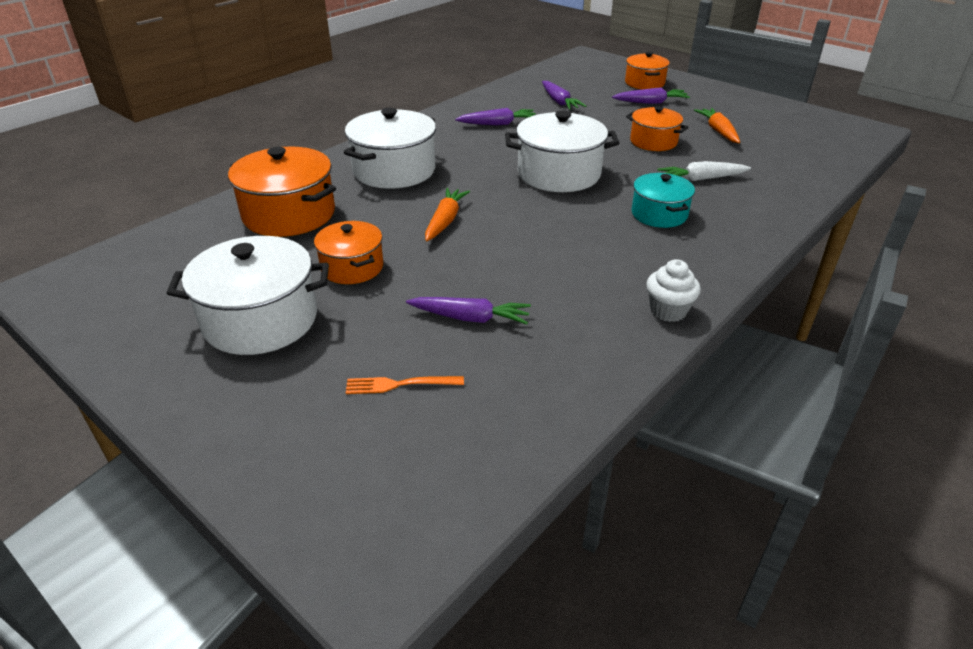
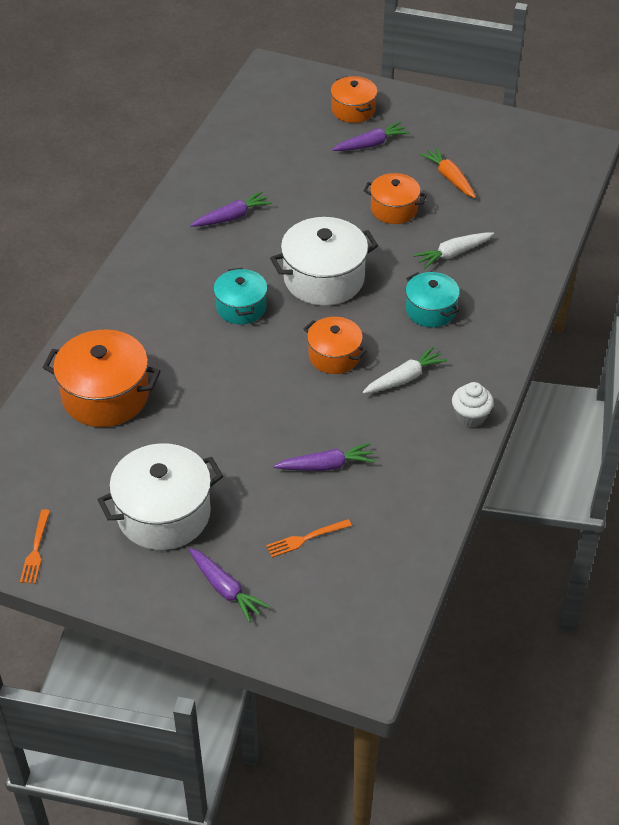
camera: 20 degrees left, 10 degrees up
(103, 320) = (36, 550): none -> orange fork
(352, 267) = (202, 441): orange pot -> orange pot (334, 356)
(394, 170) = (167, 313): white pot -> none
(445, 221) = (251, 366): orange carrot -> none
(465, 179) = (241, 307): none -> turquoise pot
(559, 102) = (278, 164): purple carrot -> purple carrot (225, 589)
(603, 261) = (404, 378): none -> white carrot

